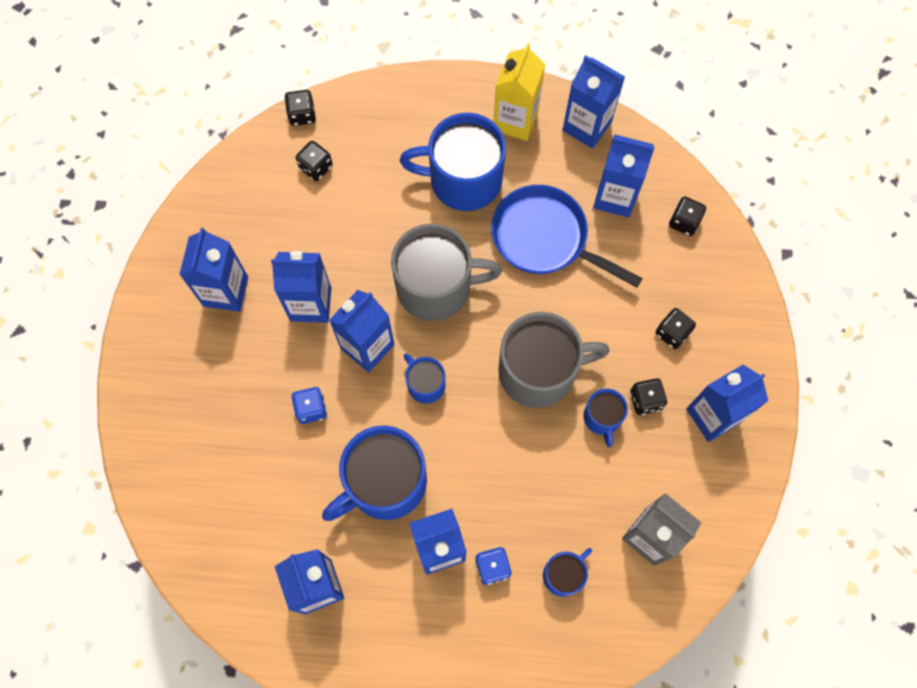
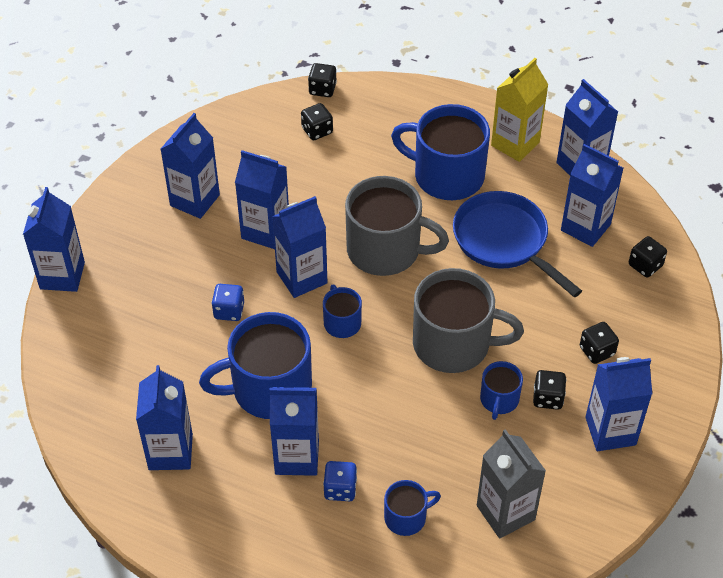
camera: 20 degrees right, 20 degrees down
(128, 426) = (62, 275): none -> blue carton

